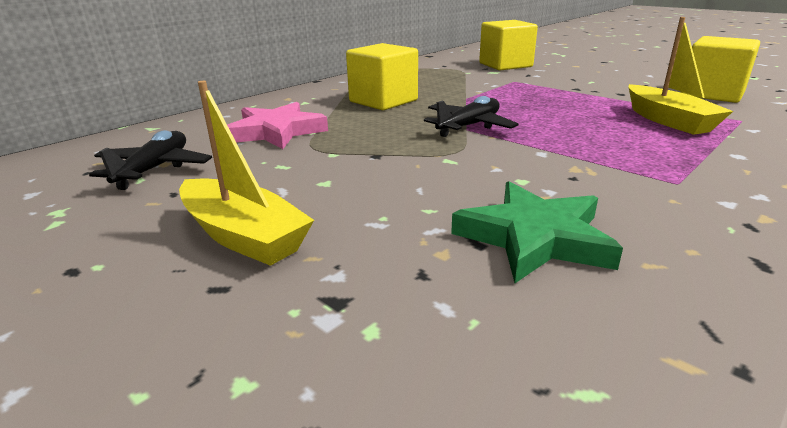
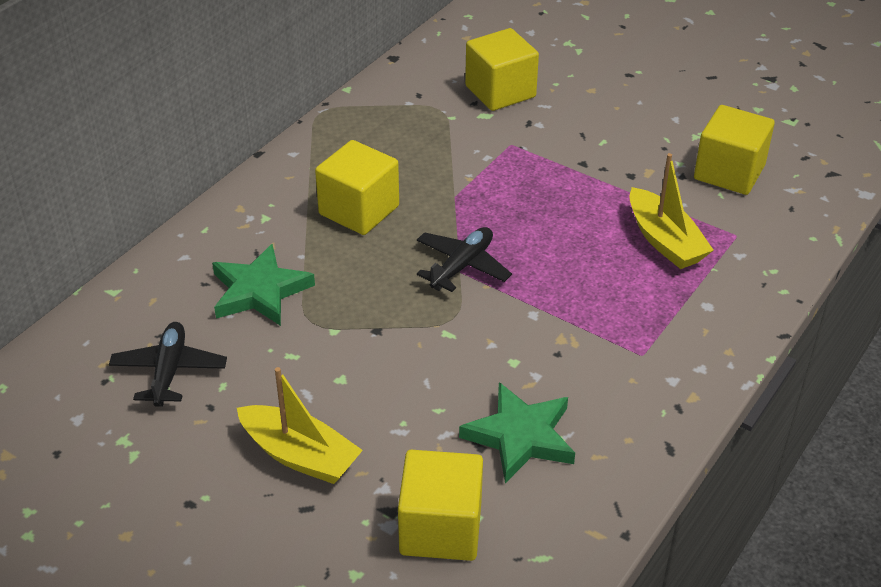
camera: 10 degrees left, 15 degrees up
(276, 132) = (260, 291): pink star -> green star
(408, 330) = (440, 528): none -> yellow cube

